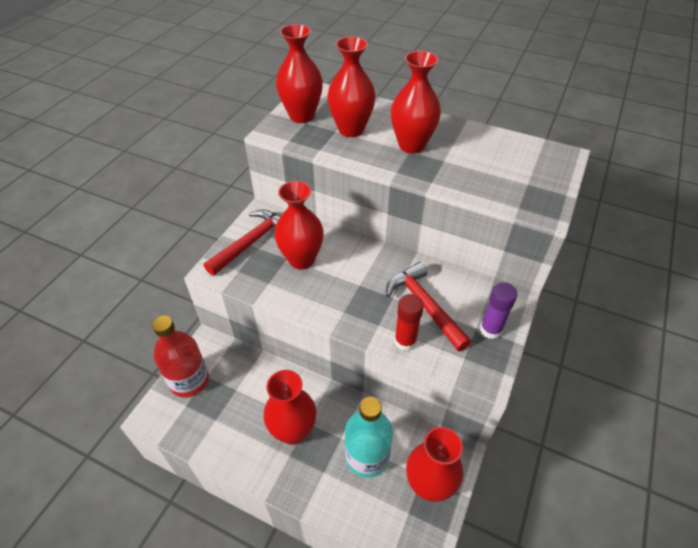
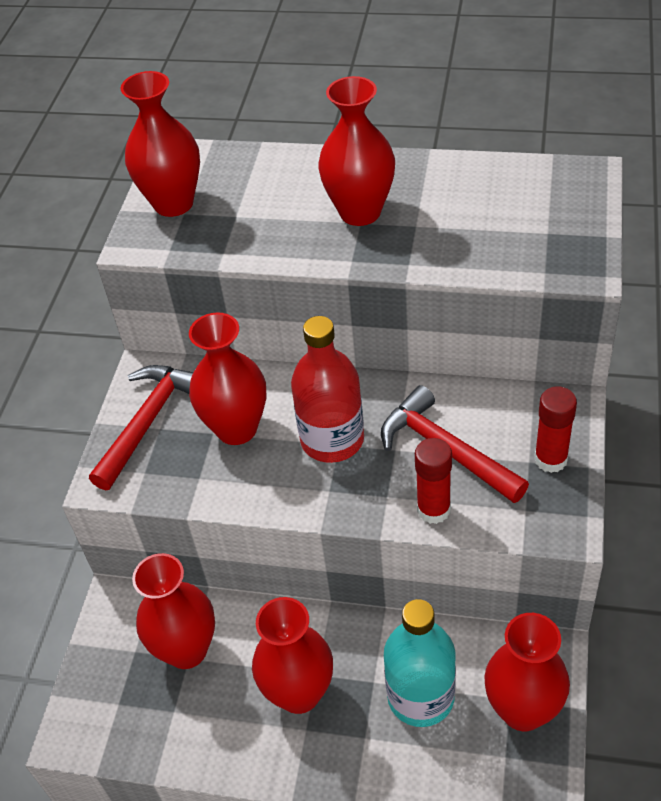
camera: 10 degrees left, 0 degrees up
(189, 381) = (110, 665): red bottle -> red bottle (332, 440)
(351, 129) = (259, 208): red vase -> red vase (186, 650)
(490, 330) = (550, 459): purple glue stick -> red glue stick

